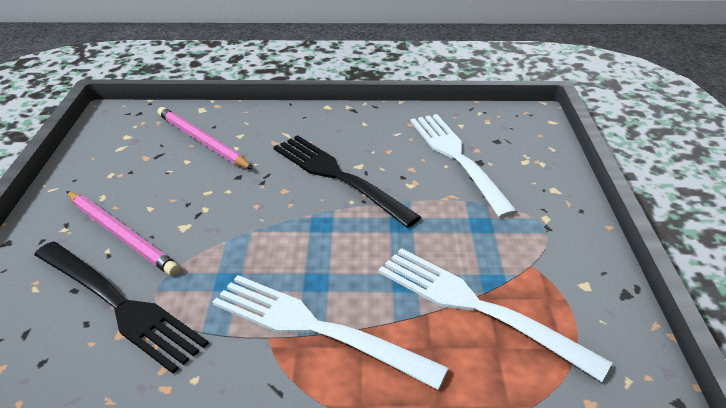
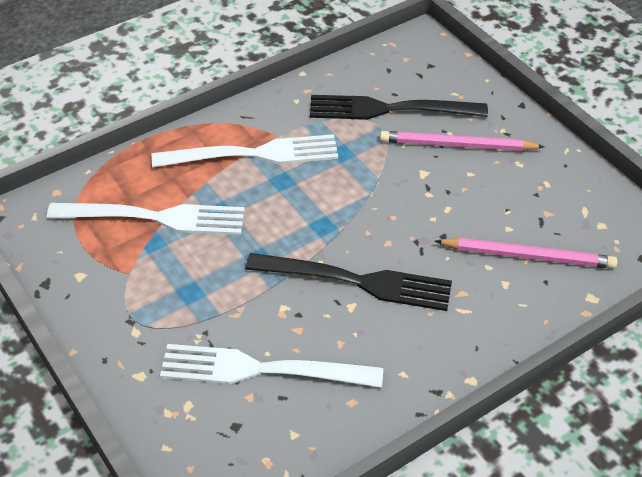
camera: 145 degrees right, 10 degrees up
(457, 158) = (262, 369): white fork -> white fork turned 150 degrees clockwise

